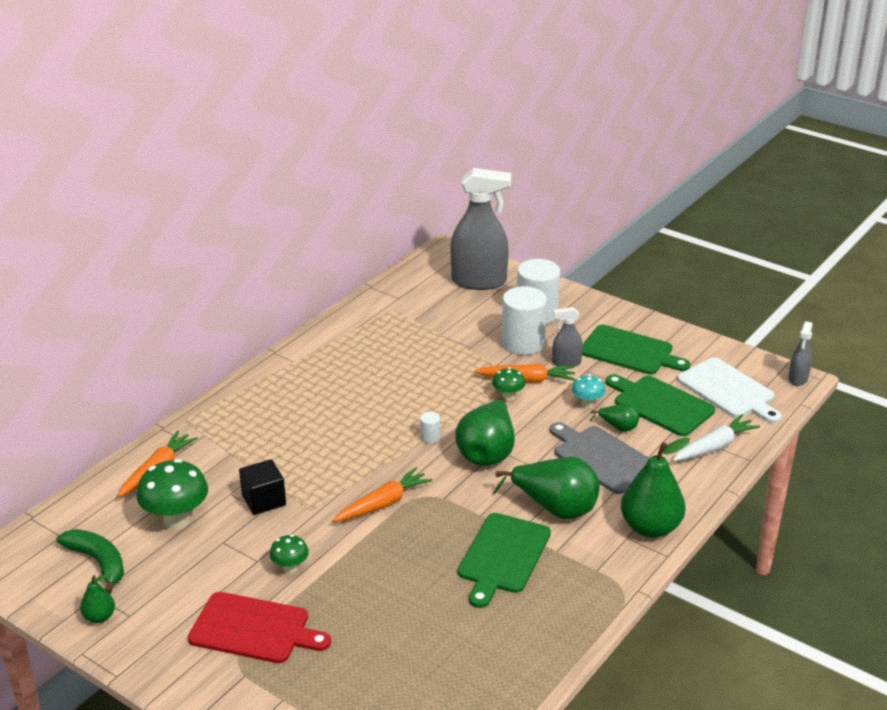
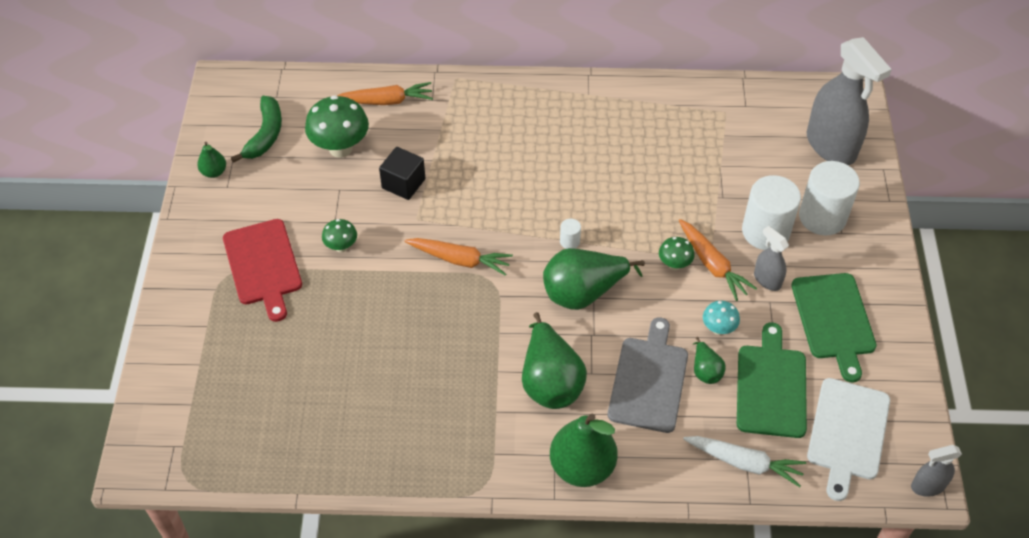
camera: 55 degrees right, 20 degrees up
(503, 556) = (459, 377): green cutting board -> none

